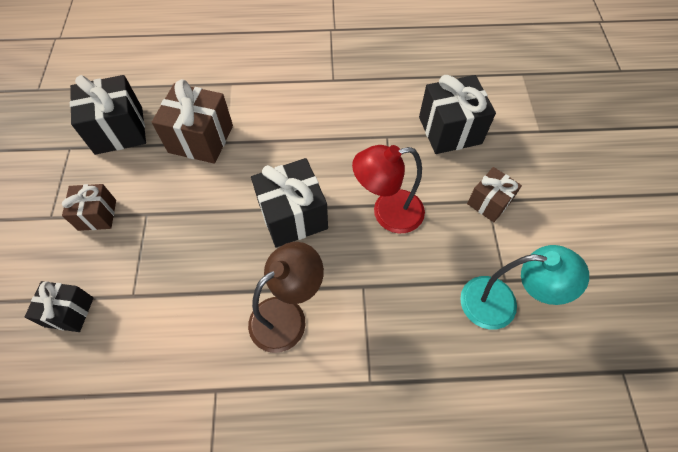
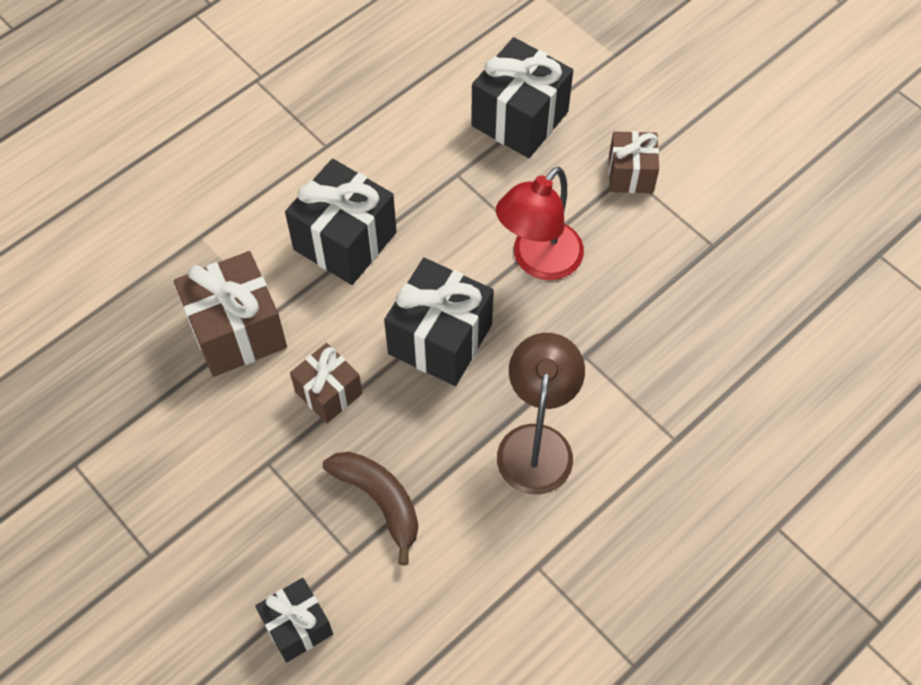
camera: 40 degrees left, 0 degrees up
(97, 215) = (207, 509): brown gift -> brown gift (328, 392)
(119, 130) = (116, 396): black gift -> black gift (345, 241)
(175, 278) = (379, 501): none -> brown banana
(501, 304) = (728, 272): turquoise lamp -> none

